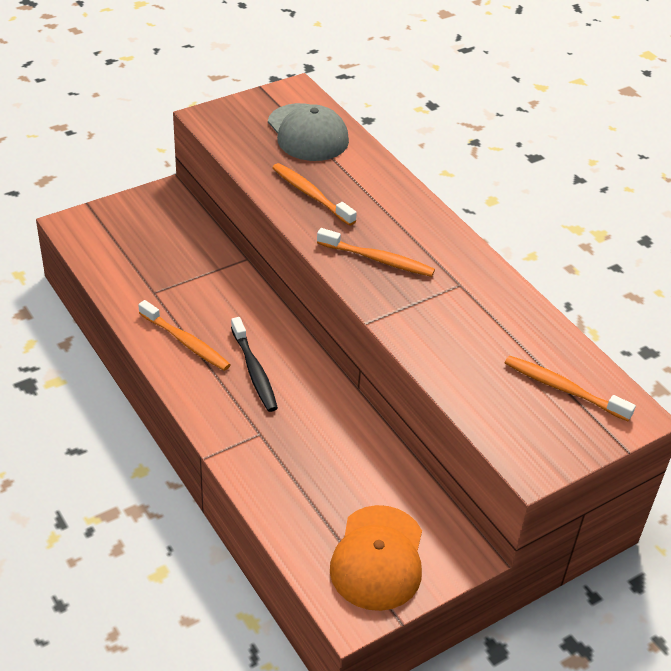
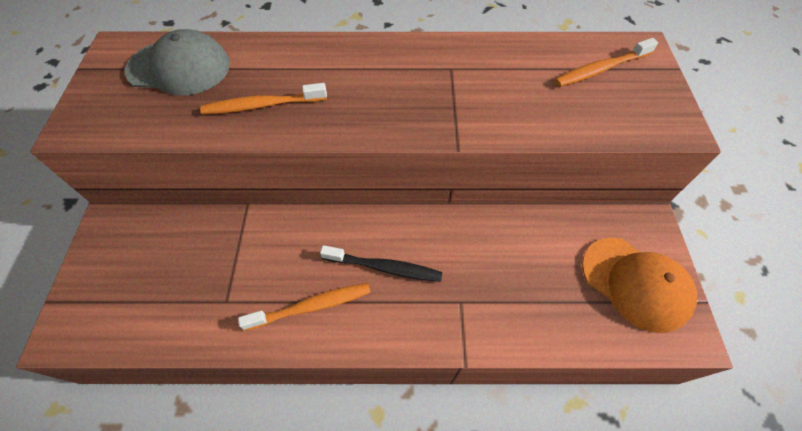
camera: 55 degrees left, 15 degrees up
(378, 259) = (383, 102): orange toothbrush -> none

